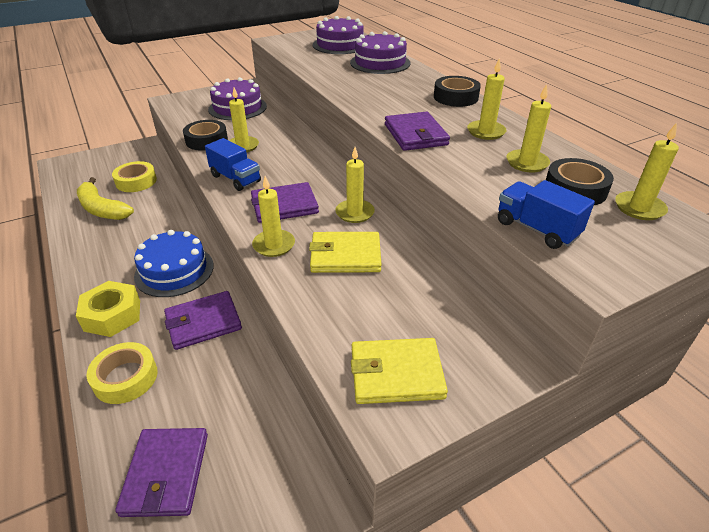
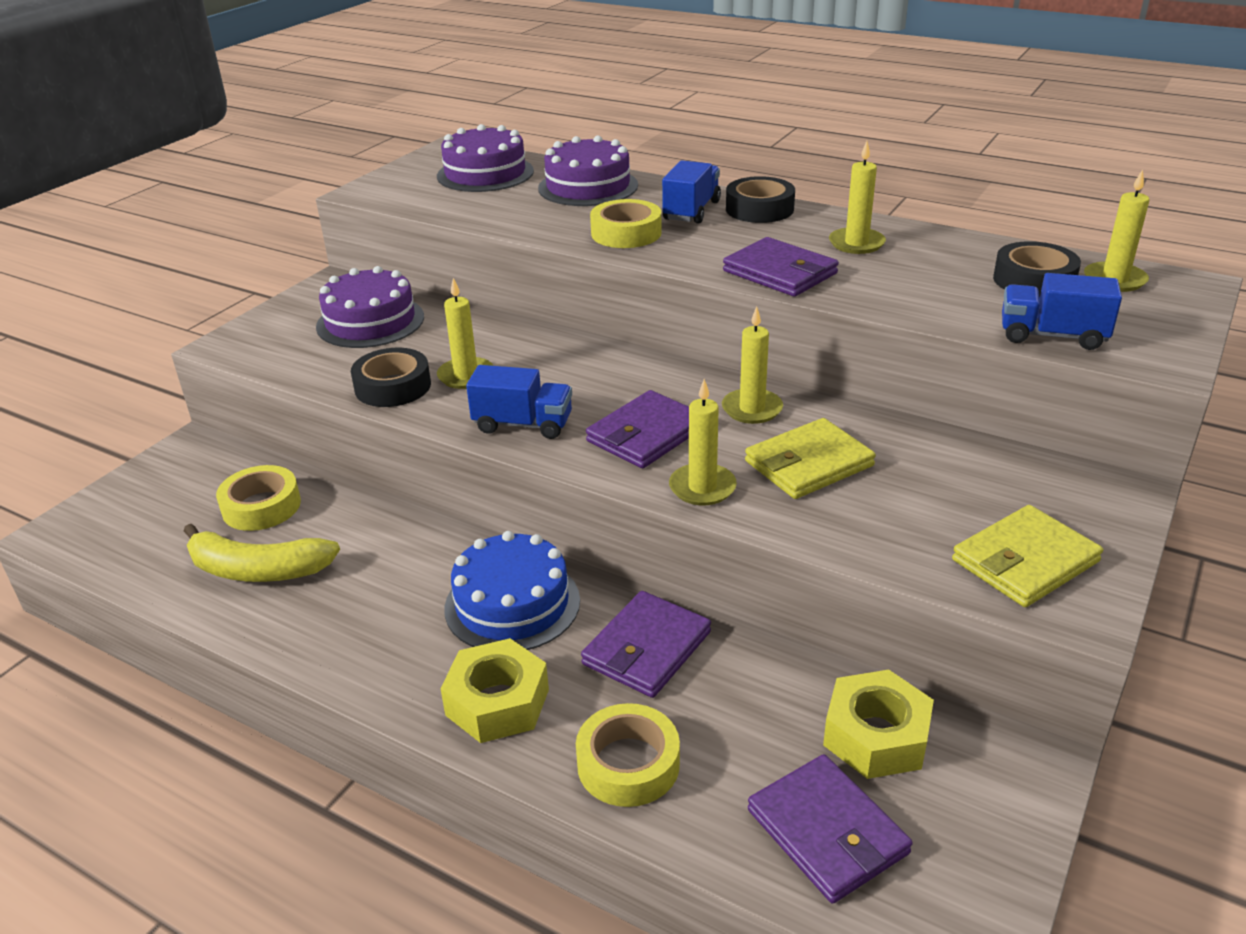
camera: 30 degrees left, 5 degrees down
(253, 434) = (876, 736): none -> yellow nut
(364, 91) = (626, 233): none -> yellow tape
(416, 88) = (691, 211): none -> blue truck
(527, 163) = (949, 267): yellow candle -> none

